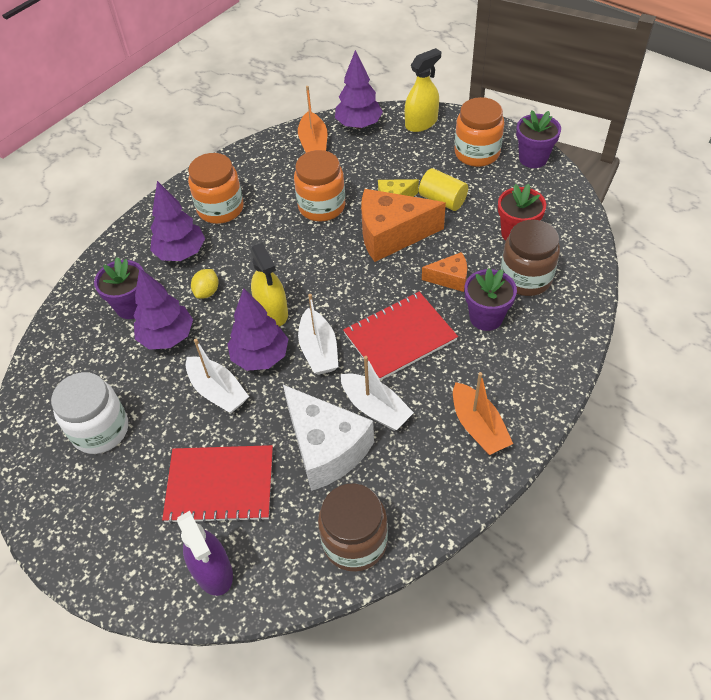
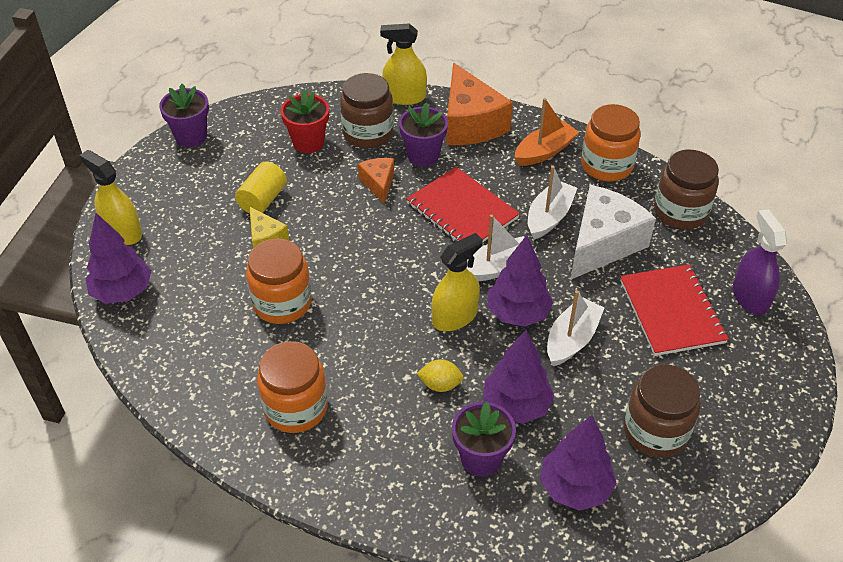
camera: 105 degrees left, 5 degrees down
(100, 430) = (655, 431): white jar -> brown jar
(181, 253) = (382, 430): purple tree -> purple tree (575, 487)
(213, 570) = (750, 297): purple spray bottle -> purple spray bottle turned 60 degrees counterclockwise
(313, 143) = (160, 333): orange boat -> none
(391, 235) = (322, 234): orange cheese -> orange cheese (470, 123)
(477, 153) = (181, 179): orange jar -> orange jar (606, 165)
(584, 314) = (404, 97): none -> yellow spray bottle

